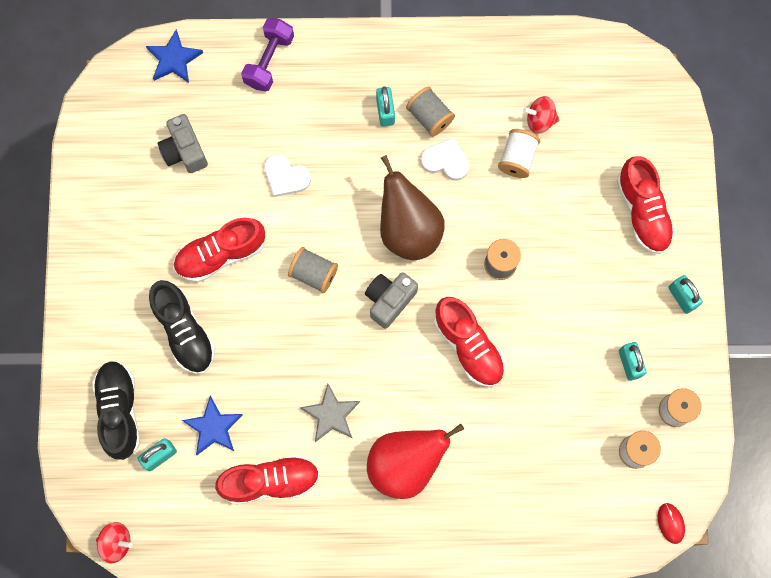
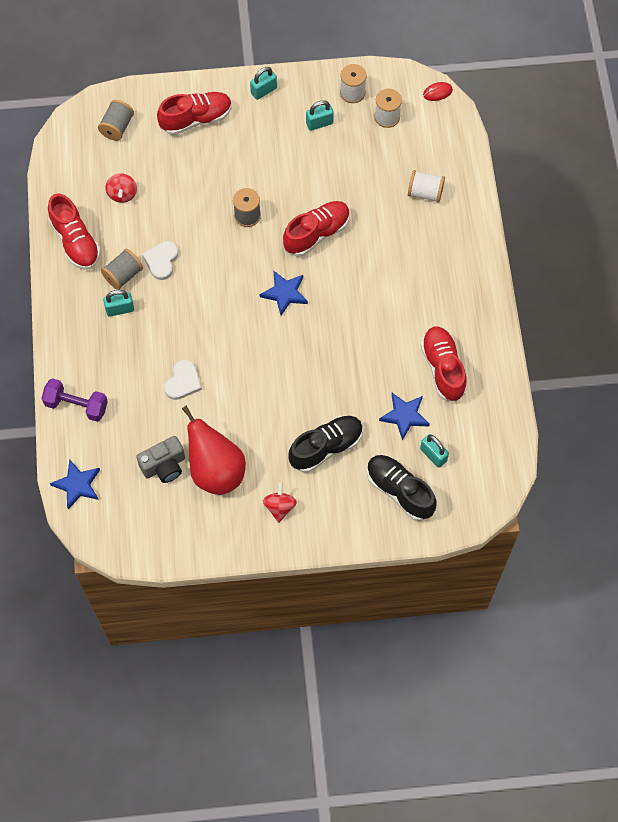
camera: 95 degrees left, 10 degrees down
(116, 542) = (508, 480): red spinning top -> red spinning top (279, 507)
(120, 411) = (400, 491): black shoe -> black shoe turned 60 degrees clockwise
(221, 254) = (256, 426): red shoe -> red shoe (75, 241)
(314, 273) = (267, 352): grey spool -> grey spool (117, 127)
(331, 415) = (383, 328): grey star -> none
(389, 300) = (284, 293): grey camera -> blue star
(405, 464) = (416, 271): red pear -> red pear (216, 471)
(408, 229) = (223, 284): brown pear -> none
(517, 158) = (156, 208): white spool -> white spool (425, 193)

